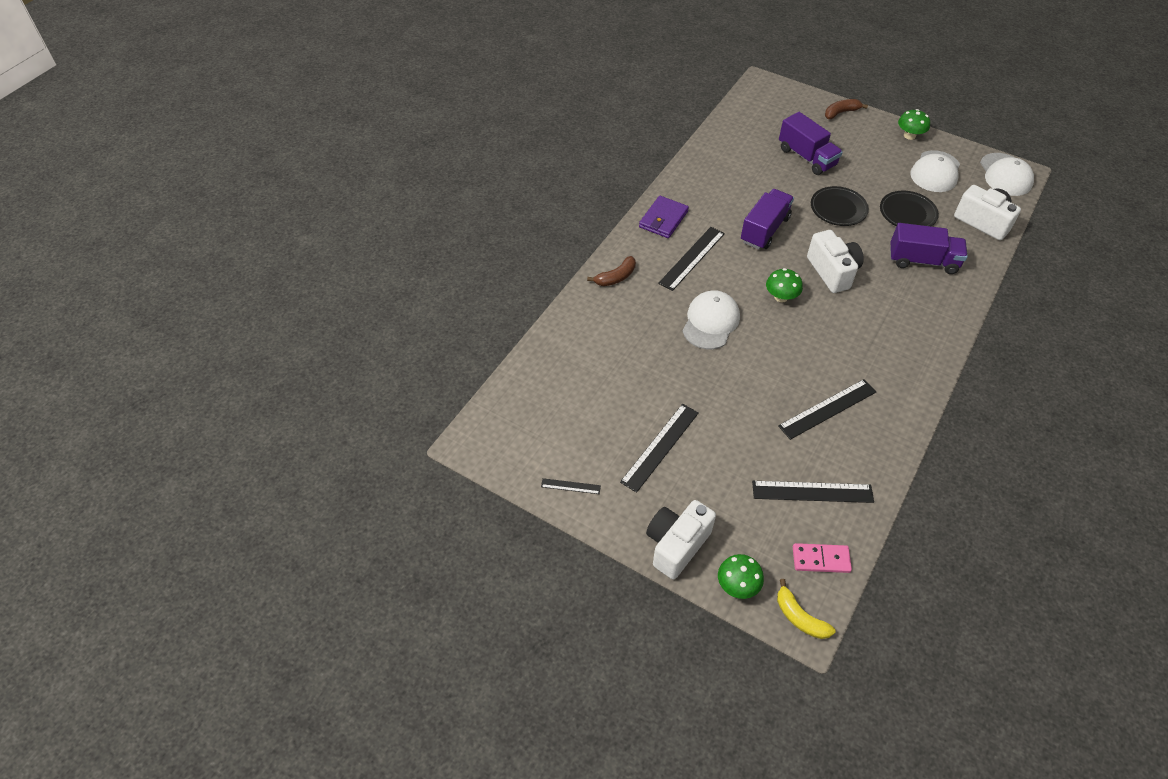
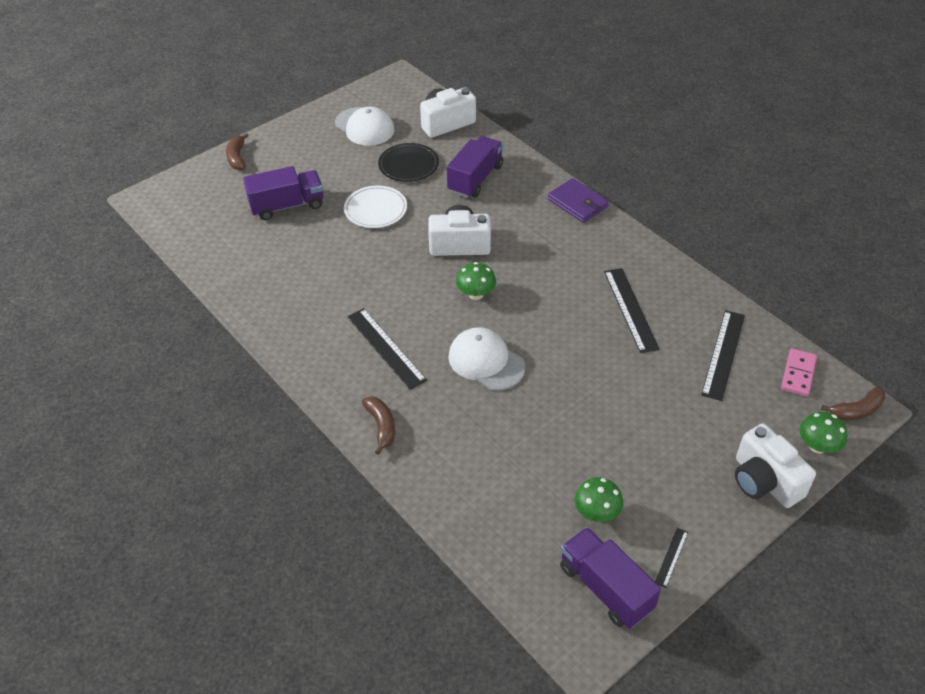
camera: 70 degrees left, 5 degrees down
(660, 447) = (640, 458): black ruler -> none
(663, 219) = (312, 354): purple wallet -> purple wallet (577, 203)
(764, 230) = (375, 274): purple truck -> purple truck (605, 588)
(799, 617) = (856, 410): yellow banana -> brown banana
(838, 208) = (375, 209): black plate -> white plate
(909, 136) = (304, 124): green mushroom -> green mushroom (596, 513)
(1005, 175) = (395, 87): white cap -> none

